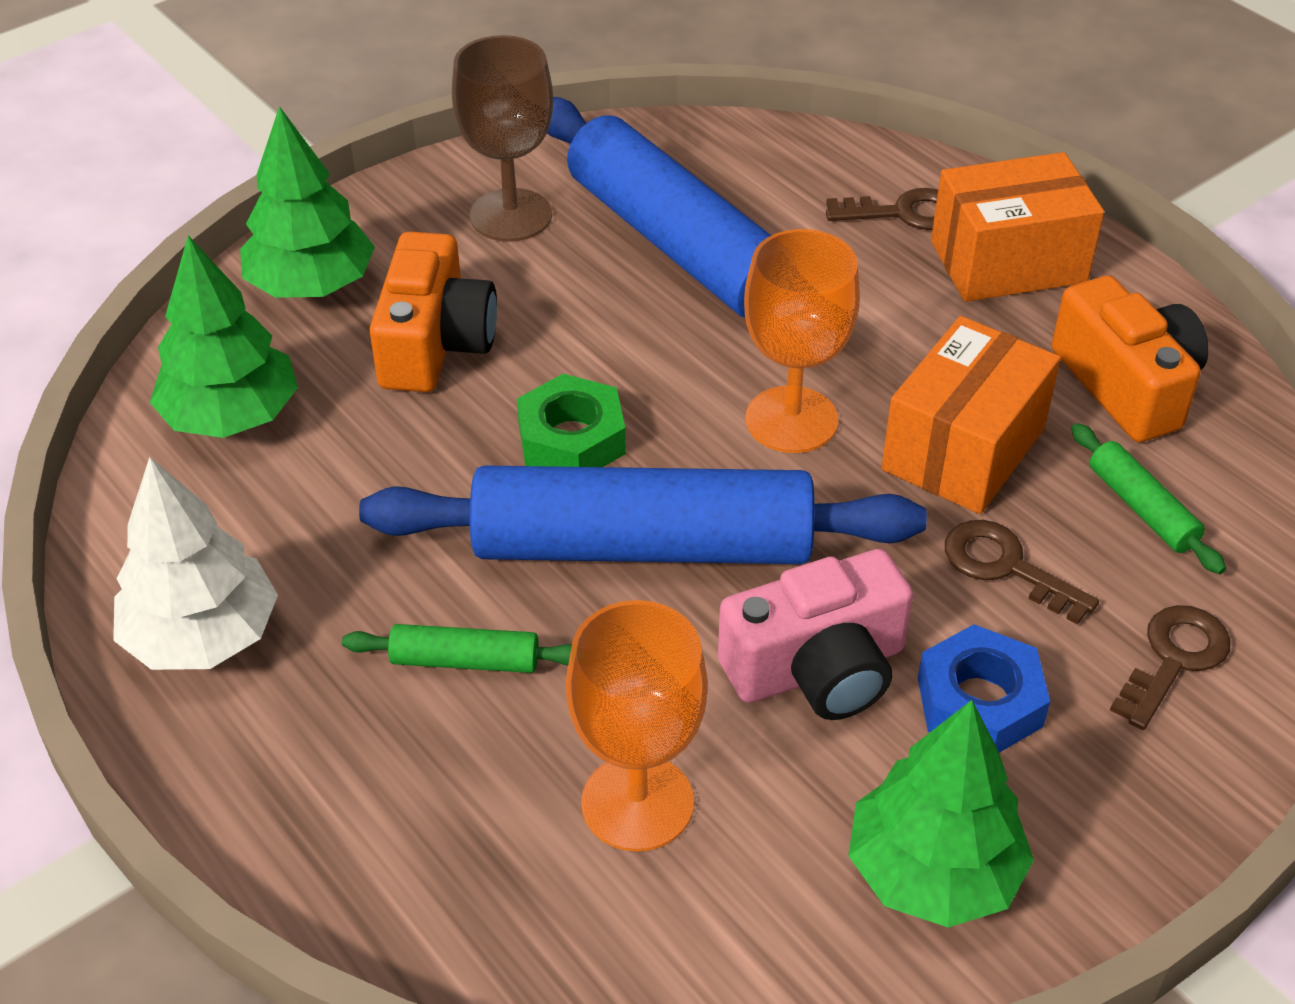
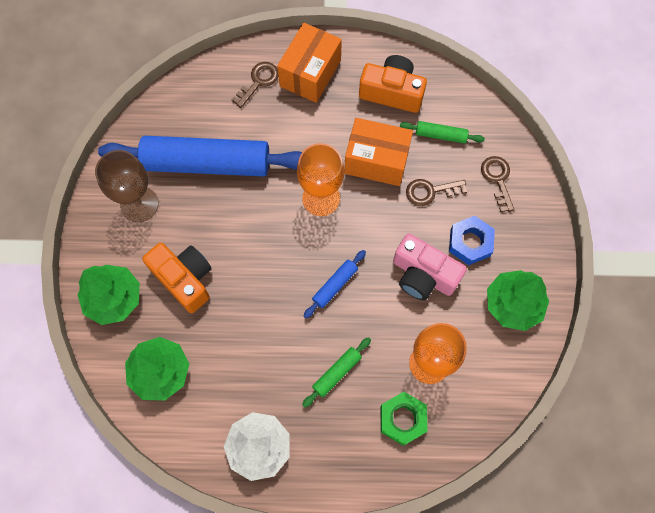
camera: 50 degrees left, 25 degrees up
(571, 439) = (270, 270): green nut -> green nut (402, 419)
(642, 545) = (335, 285): blue rolling pin -> blue rolling pin, size x0.41
(818, 668) = (423, 275): pink camera -> pink camera turned 105 degrees clockwise
(963, 449) = (376, 161): orange box -> orange box turned 60 degrees counterclockwise

